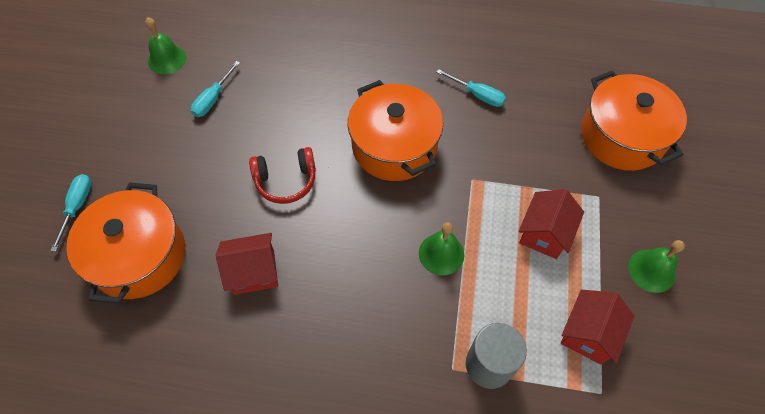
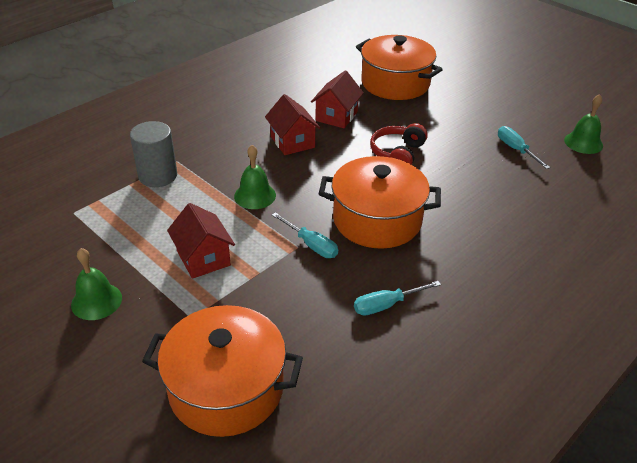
camera: 125 degrees right, 20 degrees down
(77, 207) = (457, 74): turquoise screwdriver -> turquoise screwdriver (311, 245)
(588, 334) = (110, 231): red house -> red house (292, 142)

